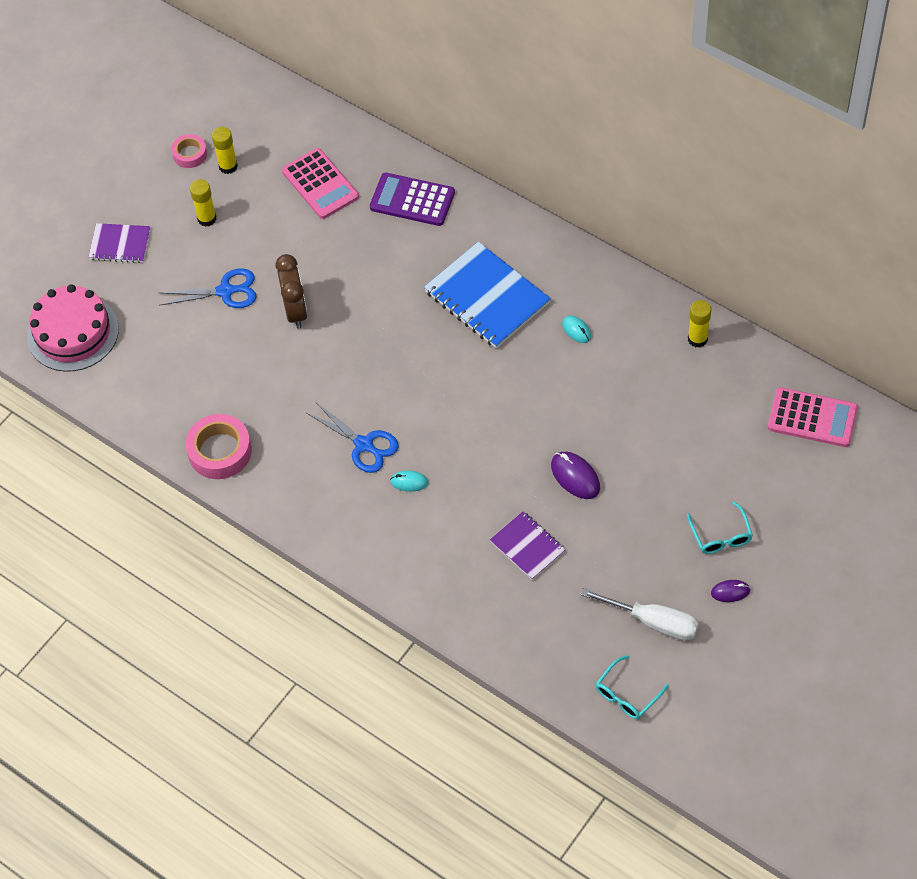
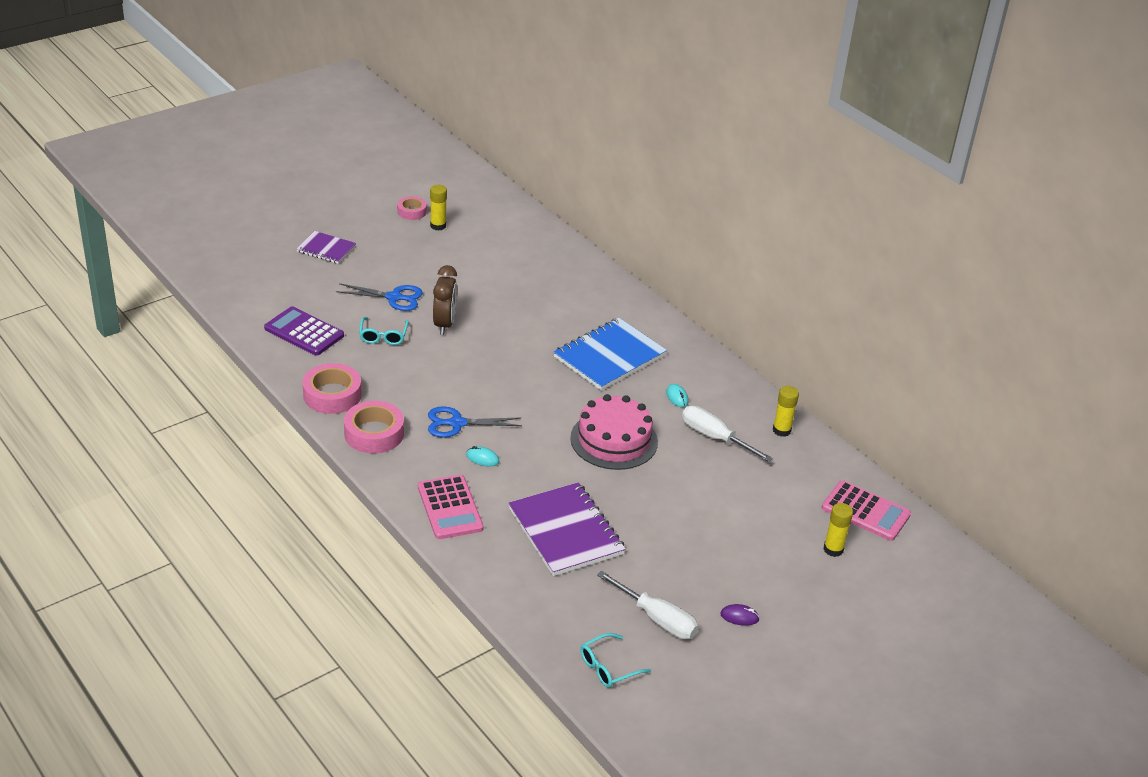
camera: 10 degrees right, 20 degrees down
(73, 333) = (257, 291): pink cake -> pink cake (614, 440)
(207, 218) = (404, 251): yellow glue stick -> yellow glue stick (833, 549)
(285, 488) = (374, 433): none -> pink tape
(320, 184) = (506, 254): pink calculator -> pink calculator (450, 508)
(364, 445) = (456, 423): blue scissors -> blue scissors turned 120 degrees clockwise
(412, 200) = (576, 282): purple calculator -> purple calculator (304, 332)
(487, 297) = (609, 356): blue notebook -> blue notebook turned 75 degrees clockwise
(527, 546) = (566, 531): purple notebook -> purple notebook, size x1.78
(575, 477) = (631, 494): purple mouse -> none
(633, 372) = (715, 438): none -> white screwdriver
(720, 535) = (747, 572): turquoise glasses -> turquoise glasses (383, 336)

